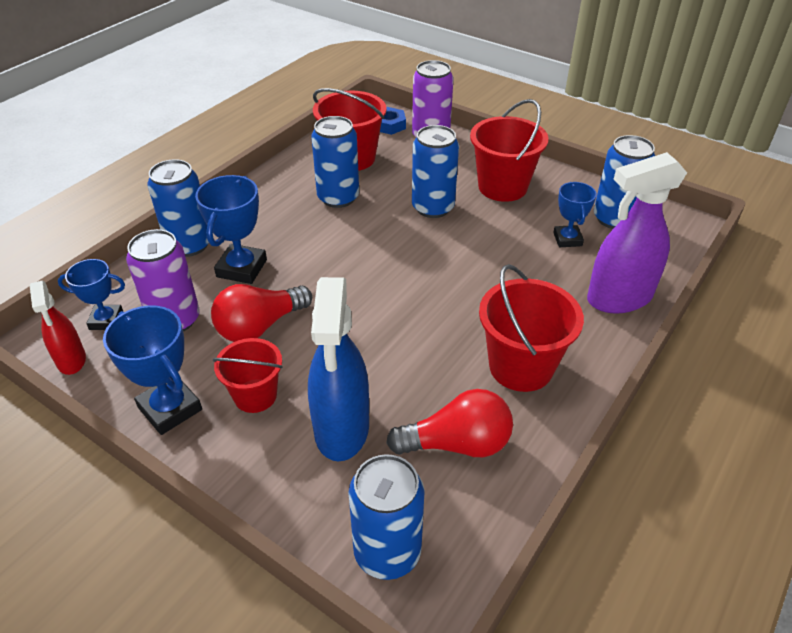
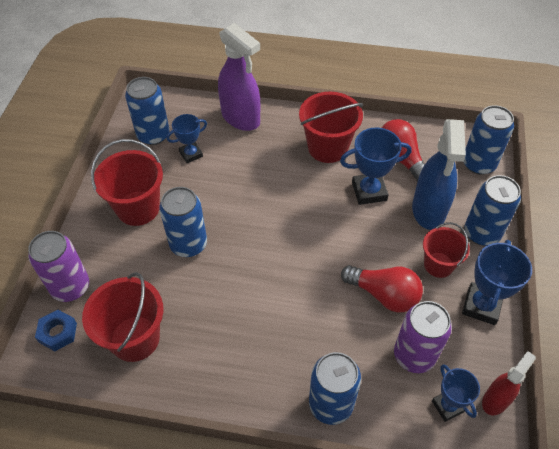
camera: 115 degrees left, 10 degrees up
(242, 268) = (335, 343): blue trophy -> blue trophy (369, 191)
(338, 198) = (205, 319): blue can -> blue can (482, 233)
(341, 429) = (428, 210): blue spray bottle -> blue spray bottle turned 120 degrees clockwise

